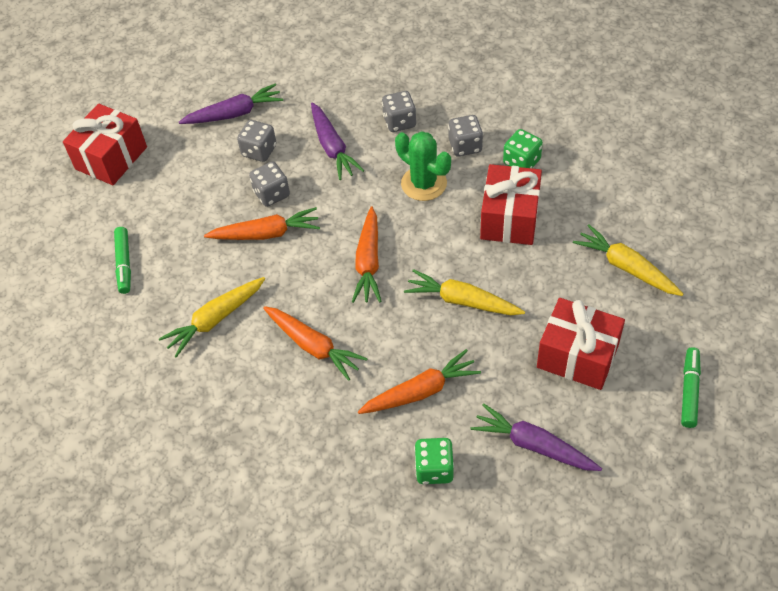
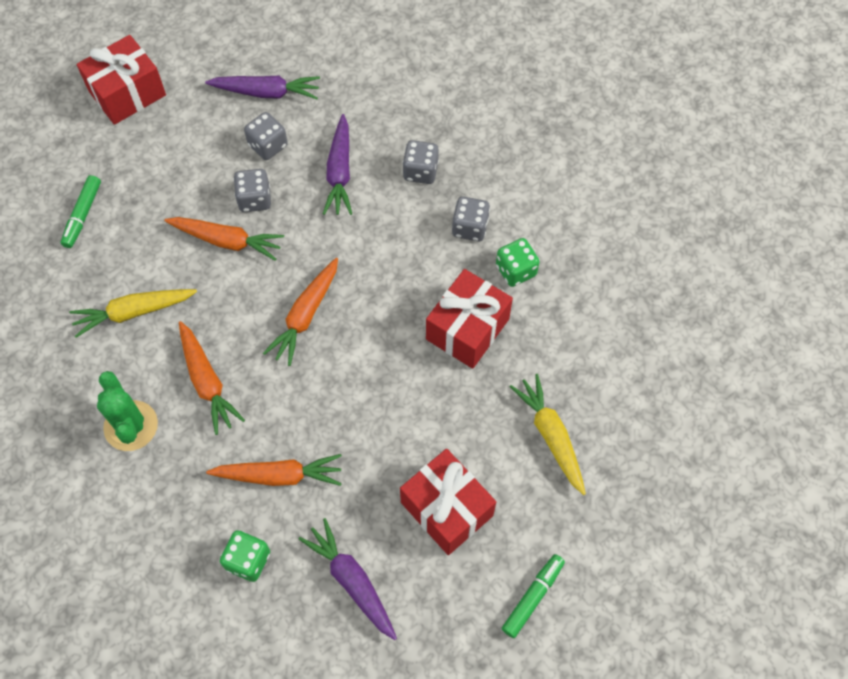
camera: 20 degrees right, 10 degrees up
(424, 183) = (405, 252): green cactus -> green cactus (131, 426)
(462, 301) = (371, 399): yellow carrot -> none

